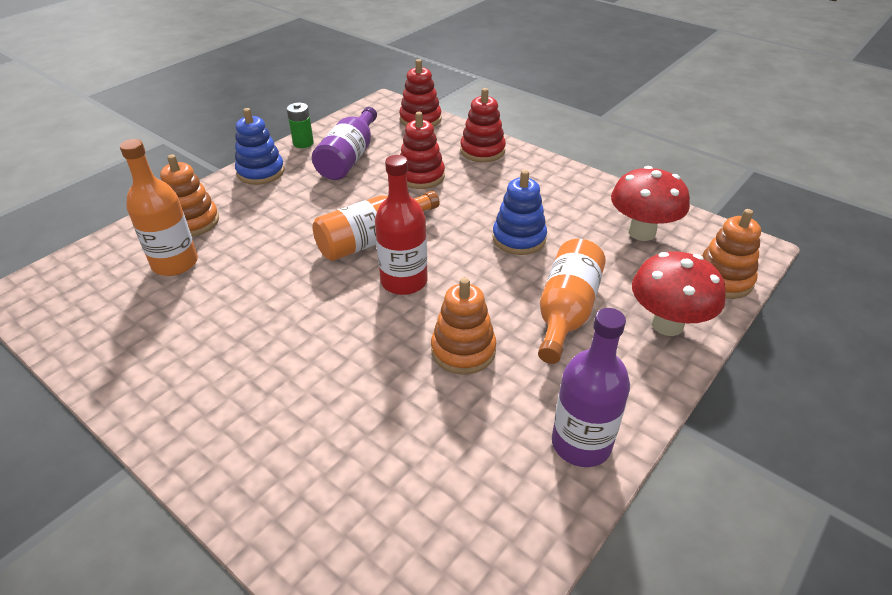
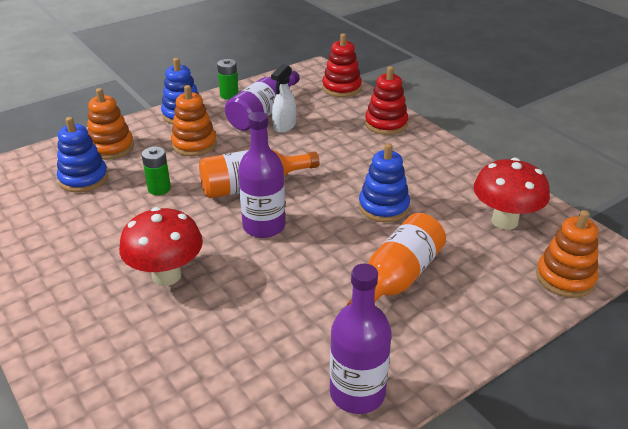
camera: 15 degrees right, 5 degrees down
(175, 263) = (84, 179): orange bottle -> blue stacking toy
(269, 260) = (159, 189): none -> green battery
(378, 169) = (284, 126): none -> white spray bottle
(404, 281) = (264, 226): red bottle -> purple bottle
(421, 176) = (319, 138): red stacking toy -> none
(463, 350) = (289, 294): orange stacking toy -> orange stacking toy (194, 144)
(667, 324) = (488, 308): red mushroom -> red mushroom (166, 275)

